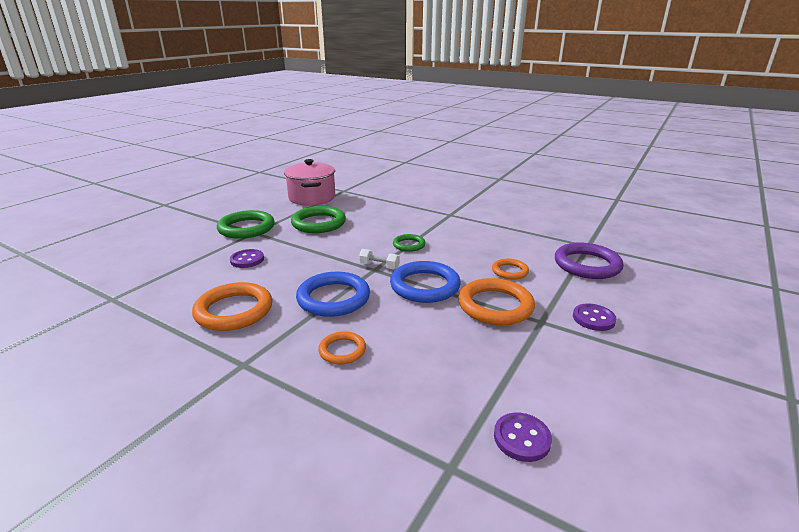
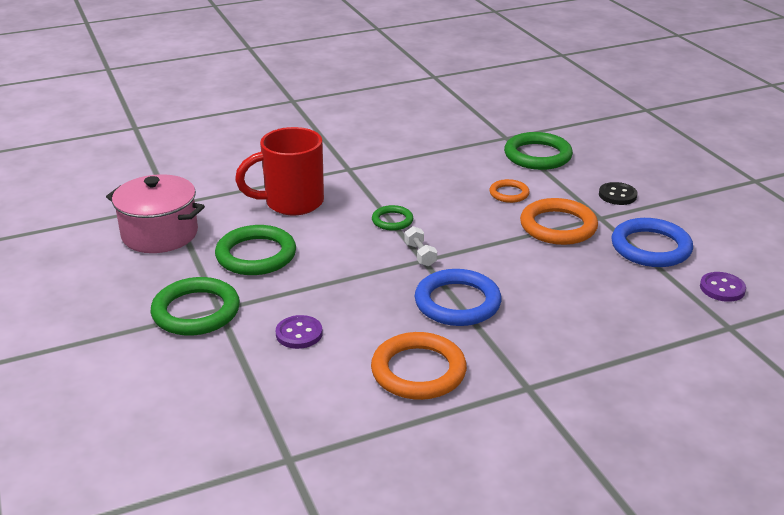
camera: 55 degrees left, 5 degrees up
(342, 350) = (555, 326): orange ring -> none
(379, 266) = (420, 254): white dumbbell -> white dumbbell turned 75 degrees counterclockwise
(386, 214) = (292, 203): none -> red mug
(425, 286) = (488, 245): blue ring -> blue ring (650, 247)
(587, 265) = (537, 155): purple ring -> green ring
(593, 318) = (617, 195): purple button -> black button

